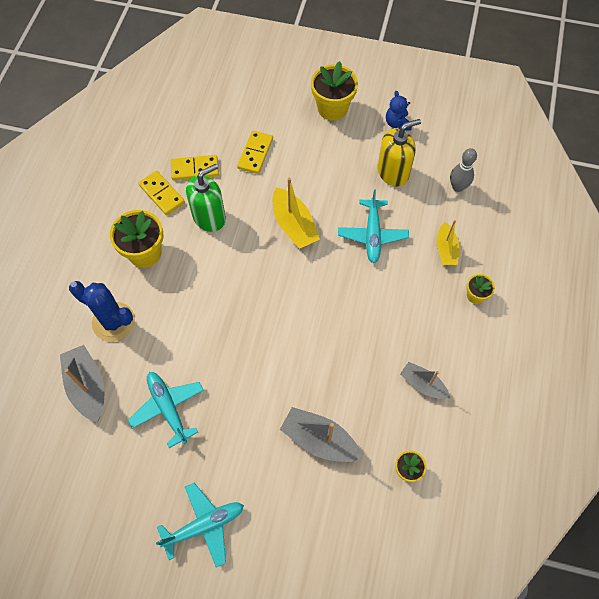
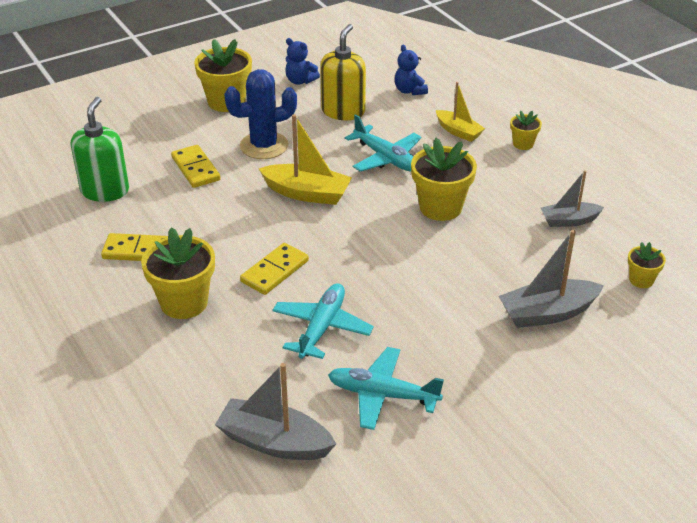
camera: 45 degrees left, 25 degrees down
(113, 322) = (227, 374): blue cactus -> blue cactus (264, 146)
(195, 169) = (148, 213): yellow domino -> yellow domino (275, 271)
(204, 525) = (546, 449): turquoise plane -> turquoise plane (322, 327)
(209, 217) = (215, 237): green soap dispenser -> green soap dispenser (105, 191)
(357, 303) = (440, 207): none -> yellow flower pot
(457, 187) = (409, 91): grey bowling pin -> blue teddy bear

